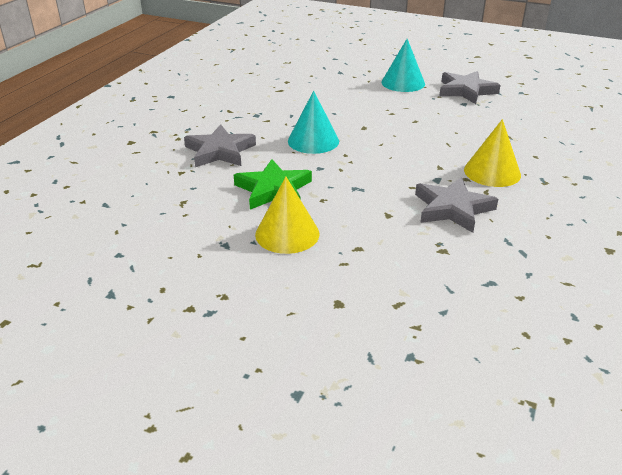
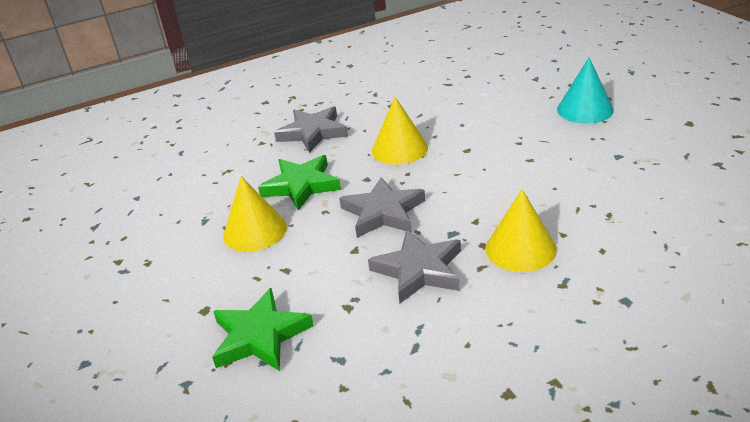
camera: 45 degrees right, 0 degrees up
(313, 141) = (400, 149): turquoise cone -> yellow cone
(413, 297) = (260, 336): none -> green star
(466, 91) = (646, 140): grey star -> grey star (383, 212)

